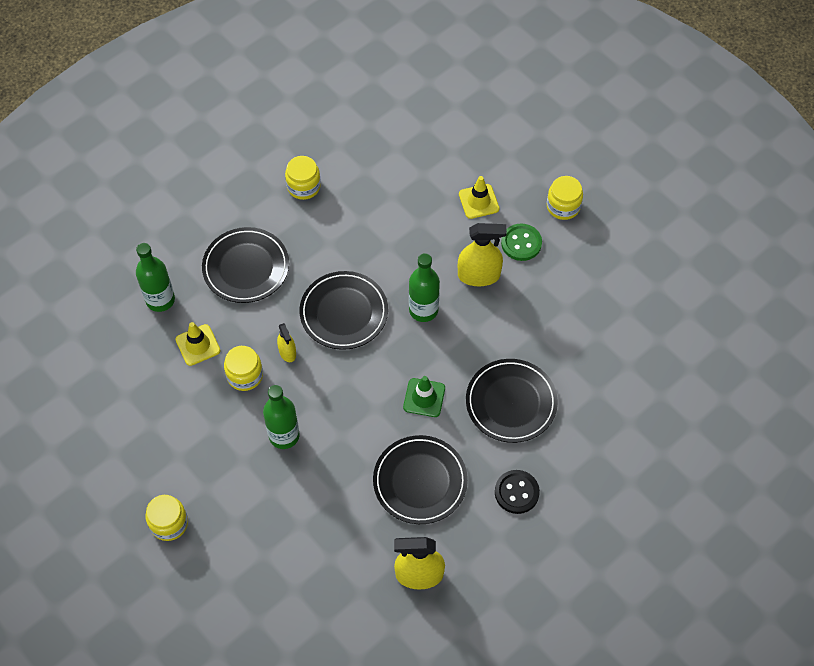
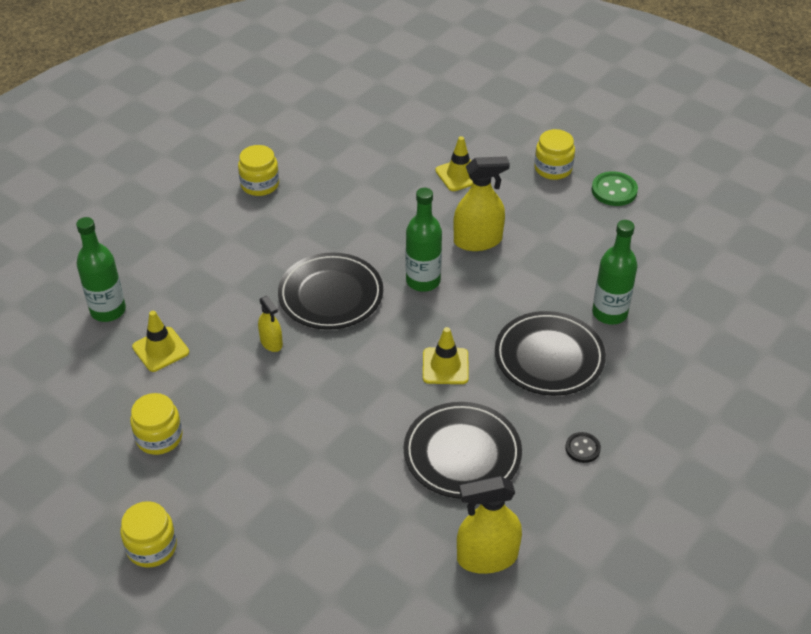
camera: 10 degrees left, 15 degrees down
(245, 375) = (223, 372): yellow jar -> yellow jar (159, 437)
(246, 267) = (206, 266): black plate -> none
(284, 435) = (283, 429): green bottle -> green bottle (609, 313)
(424, 397) = (445, 366): green traffic cone -> yellow traffic cone
(516, 492) = (582, 448): black button -> black button, size x0.63
(521, 243) = (517, 206): green button -> green button (614, 190)

